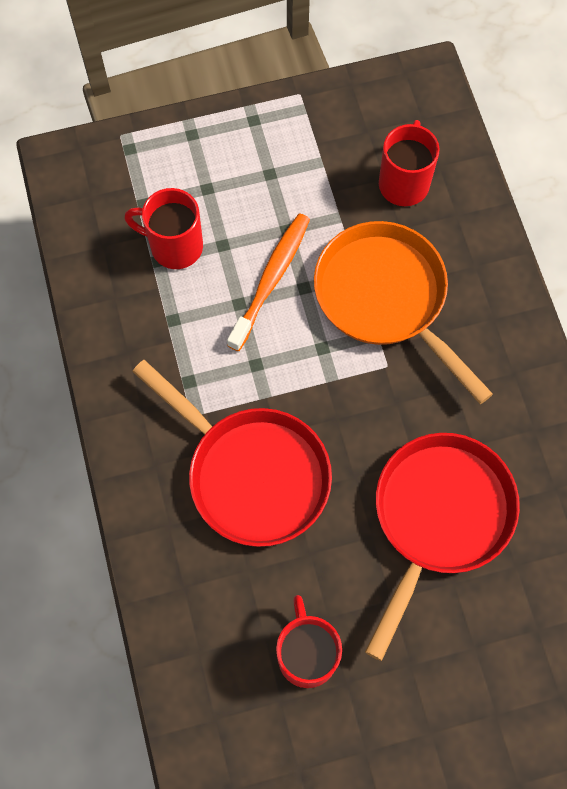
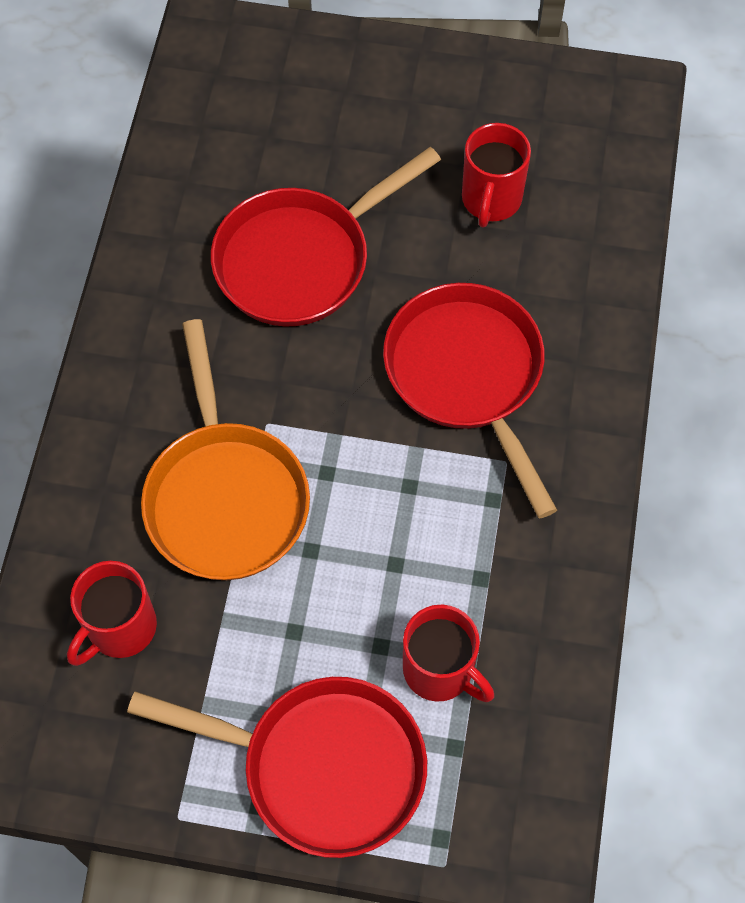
camera: 155 degrees left, 5 degrees down
(224, 157) = (322, 767): none -> red pan
(271, 279) = (344, 576): orange toothbrush -> none

